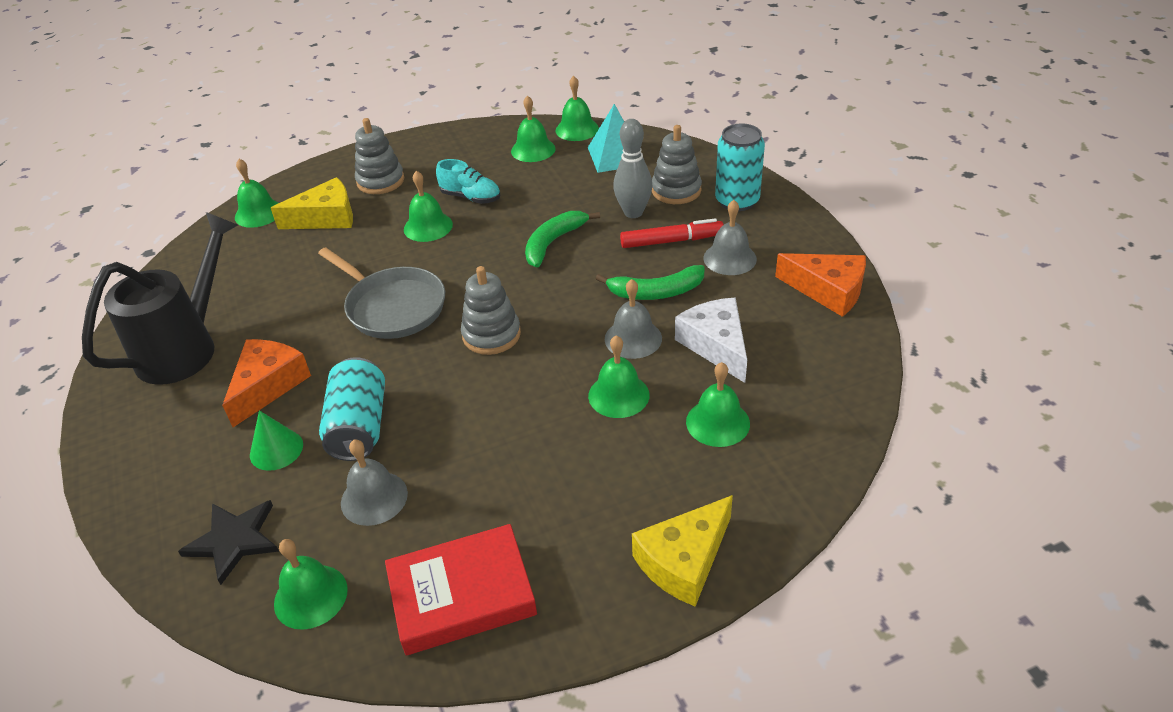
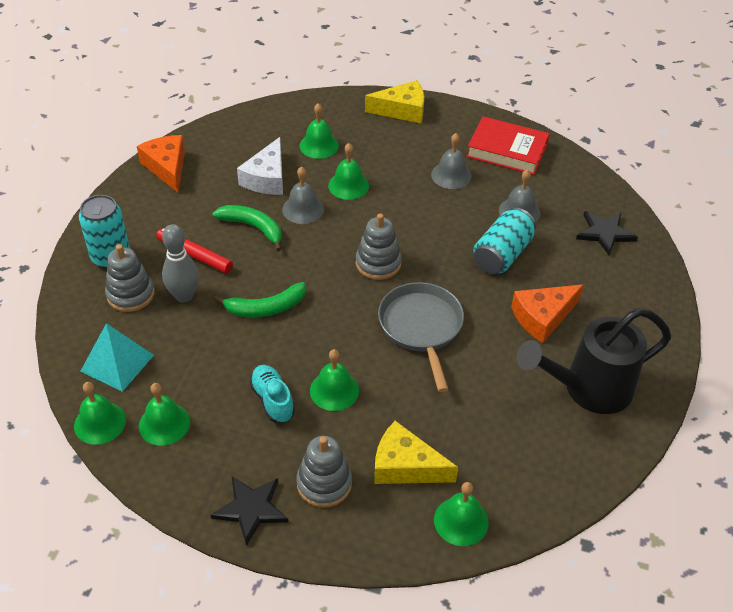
camera: 145 degrees left, 5 degrees up
(276, 449) = (558, 269): green cone -> none
(310, 596) = (577, 187): green bell -> none
(419, 149) = (251, 509): none -> black star
(730, 258) = (182, 220): grey bell -> grey bell (451, 175)

